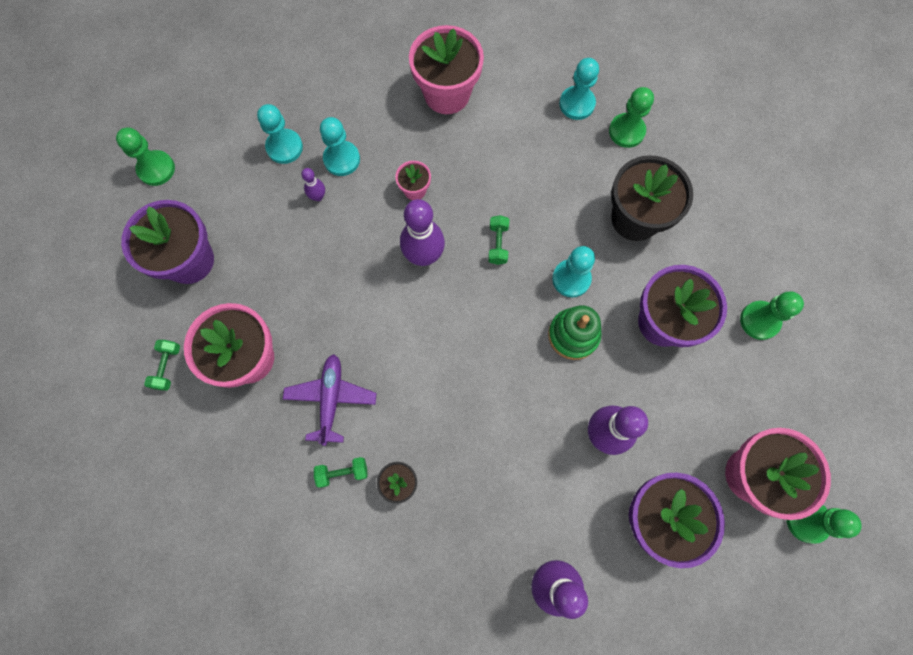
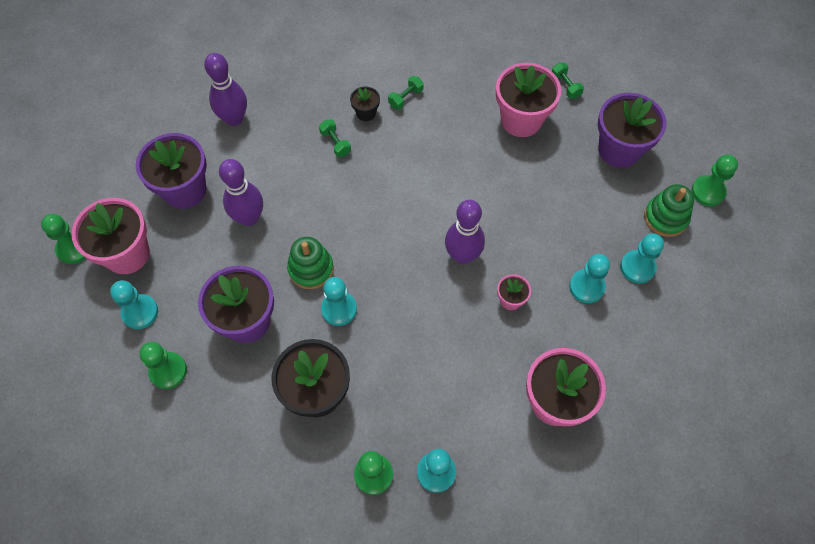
camera: 145 degrees right, 10 degrees down
(217, 171) = (665, 217): none -> green stacking toy
(318, 196) = (577, 247): purple bowling pin -> none
(331, 399) = (447, 130): purple plane -> none
(498, 244) = (414, 299): green dumbbell -> green dumbbell (335, 143)
(763, 398) = (140, 312): none -> turquoise pawn

